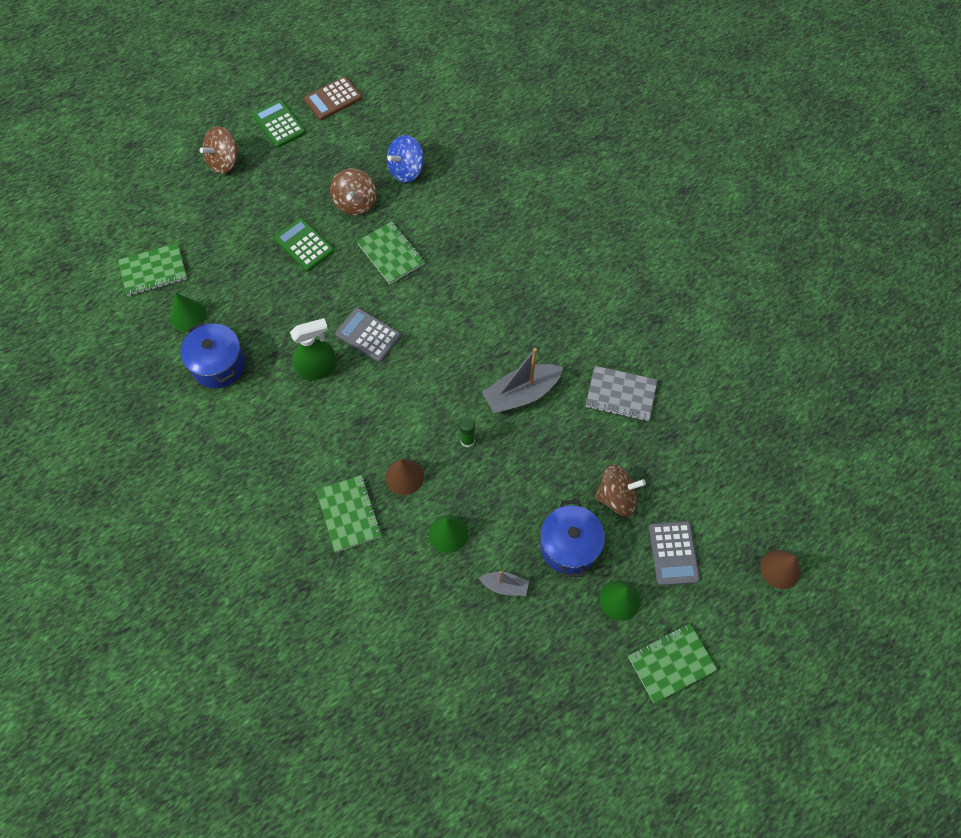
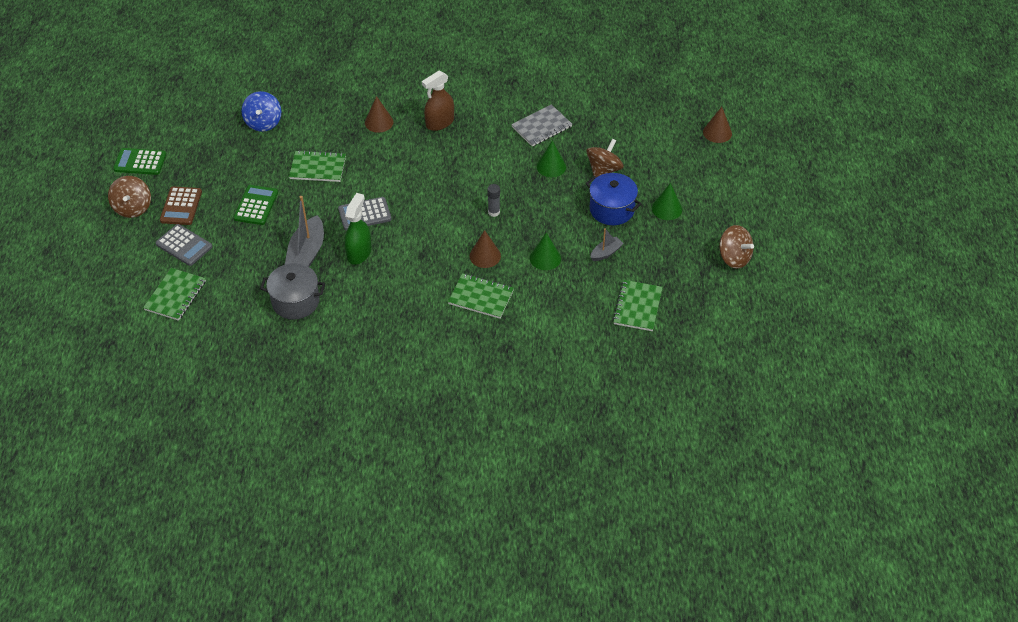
camera: 50 degrees left, 15 degrees down
(188, 315) = (236, 296): green cone -> green cone (551, 166)
(218, 365) = (295, 302): blue pot -> grey pot
(304, 245) = (256, 205): green calculator -> green calculator turned 105 degrees clockwise
(333, 99) = (156, 123): brown calculator -> brown calculator (181, 206)
(355, 203) = (256, 162): brown spinning top -> brown spinning top (734, 258)
(467, 440) = (494, 212): green glue stick -> grey glue stick
(492, 255) = (379, 122): none -> brown cone
(521, 394) = (491, 169): grey boat -> grey boat (307, 253)
(540, 304) = (439, 123): none -> brown spray bottle
(671, 663) = (725, 211): green notebook -> green notebook (637, 307)
(673, 553) = (663, 169): grey calculator -> grey calculator (184, 245)

